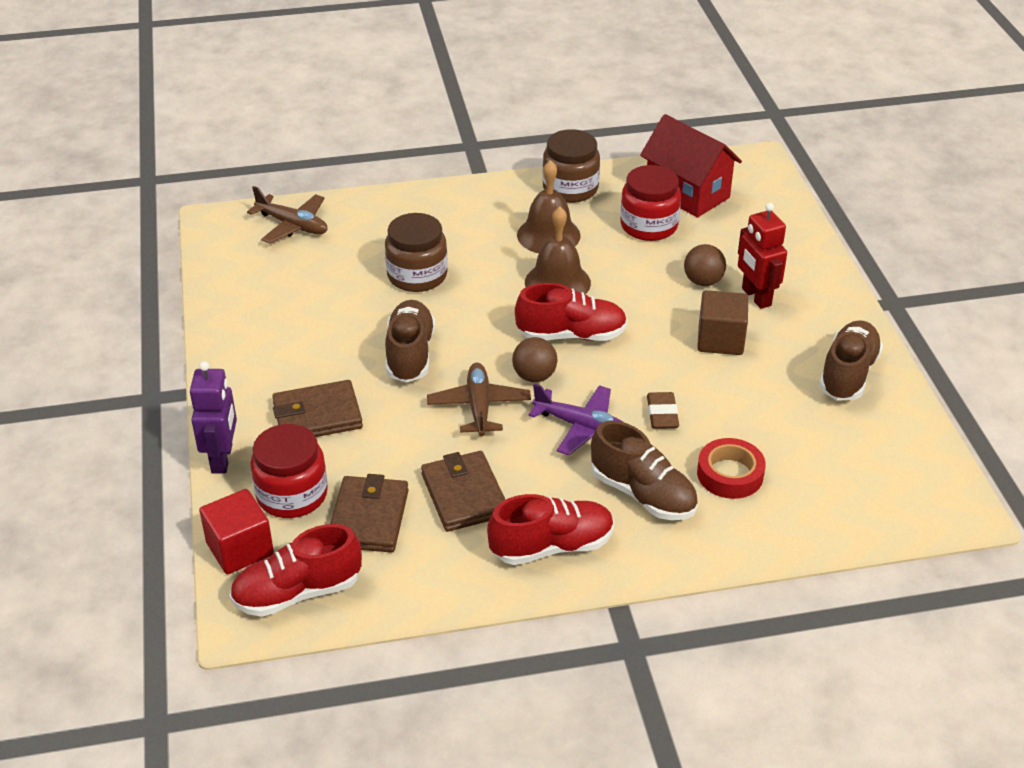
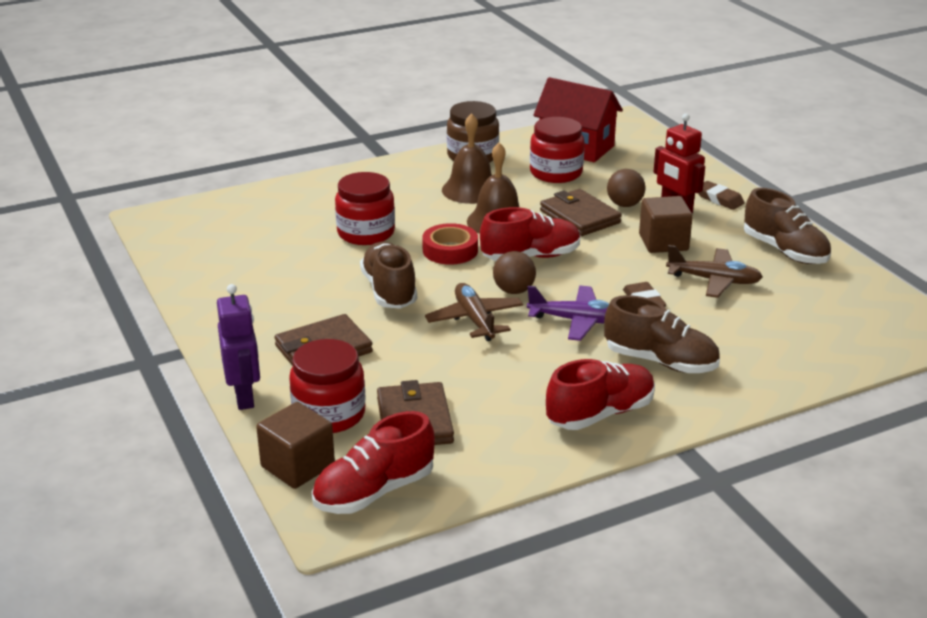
camera: 15 degrees left, 10 degrees down
(240, 549) = (297, 466): red cube -> brown cube
(292, 225) = (228, 212): brown plane -> brown plane (714, 281)
(417, 275) = (366, 233): brown jar -> red jar
(464, 495) = (497, 388): brown wallet -> brown wallet (579, 217)
(730, 474) = (728, 335): red tape -> red tape (450, 250)
(811, 290) = (719, 199): none -> brown eraser
(848, 374) = (785, 251): brown shoe -> brown shoe turned 135 degrees clockwise

